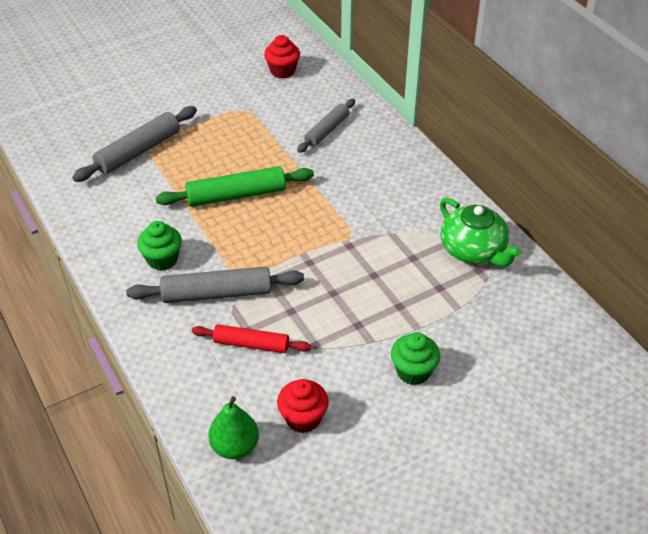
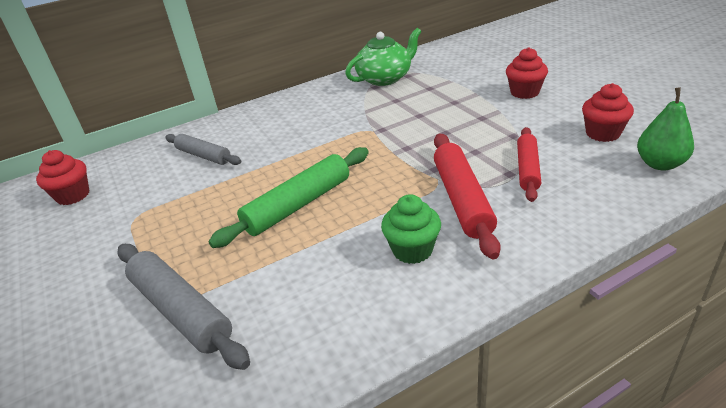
camera: 85 degrees left, 10 degrees down
(217, 294) = (462, 199): grey rolling pin -> red rolling pin
(236, 195) = (298, 205): green rolling pin -> green rolling pin turned 60 degrees clockwise
(413, 371) = (524, 92): green cupcake -> red cupcake

